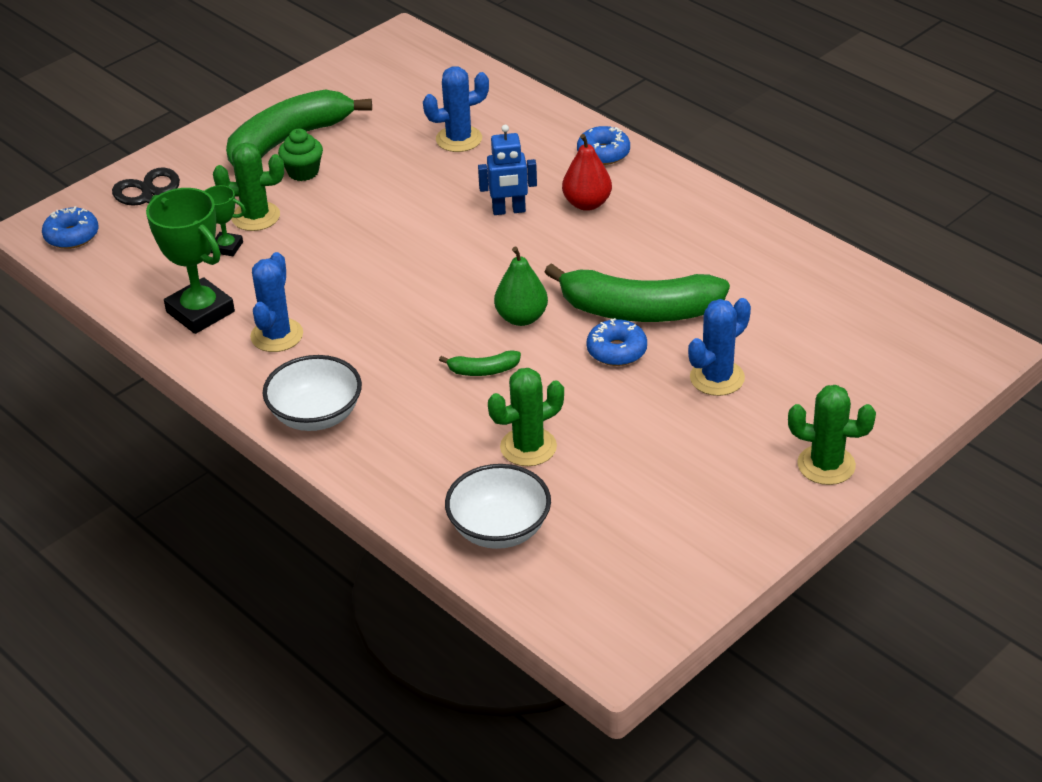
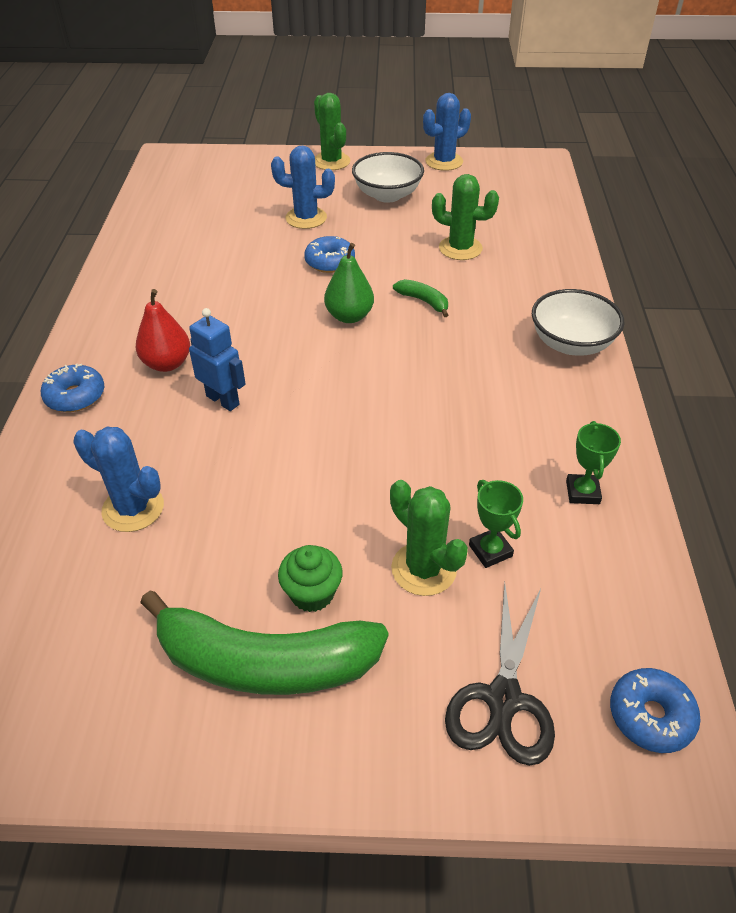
camera: 135 degrees left, 5 degrees up
(200, 312) = (582, 492): green trophy -> green trophy, size x0.52
(277, 335) = (537, 422): blue cactus -> blue cactus (444, 162)
(499, 529) = (531, 225): white bowl -> white bowl (387, 195)
(639, 311) = (277, 273): green banana -> none

